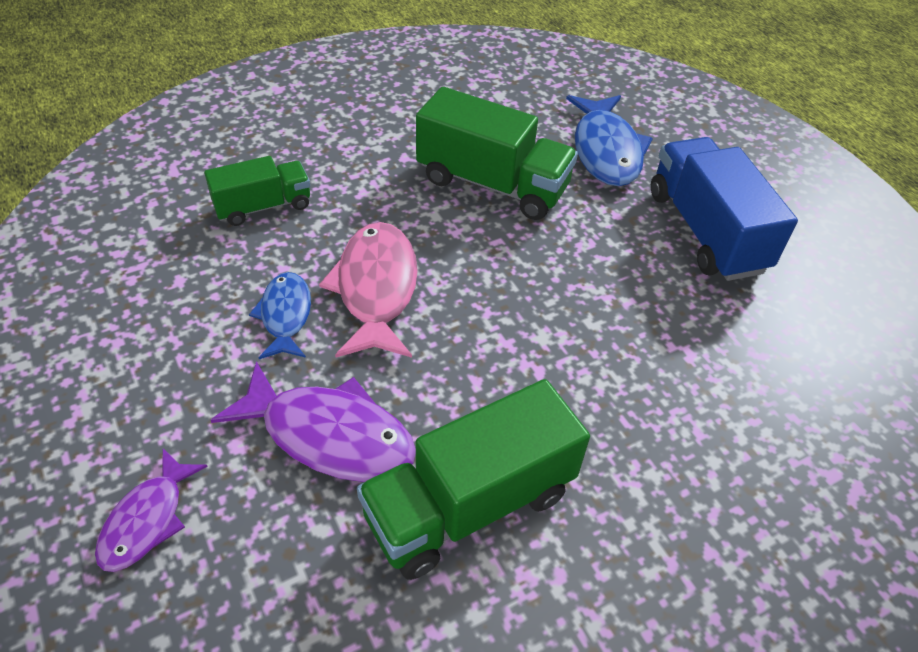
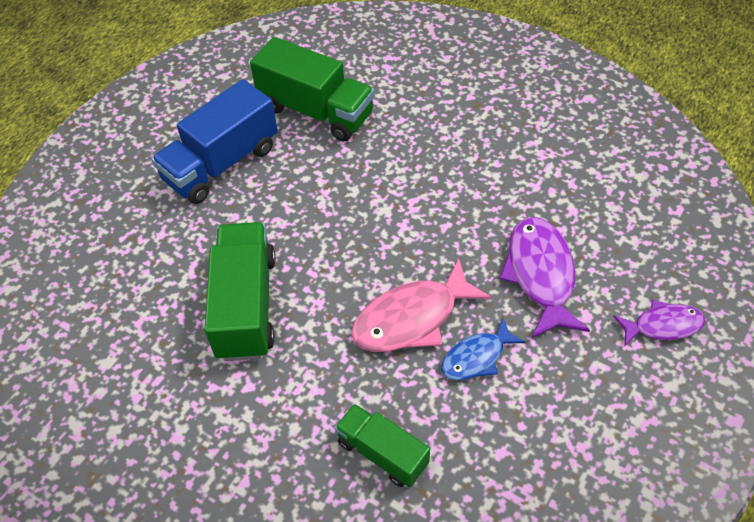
camera: 115 degrees left, 5 degrees up
(469, 504) = (525, 191): green truck -> green truck (316, 111)
(606, 150) = (154, 251): blue fish -> none

